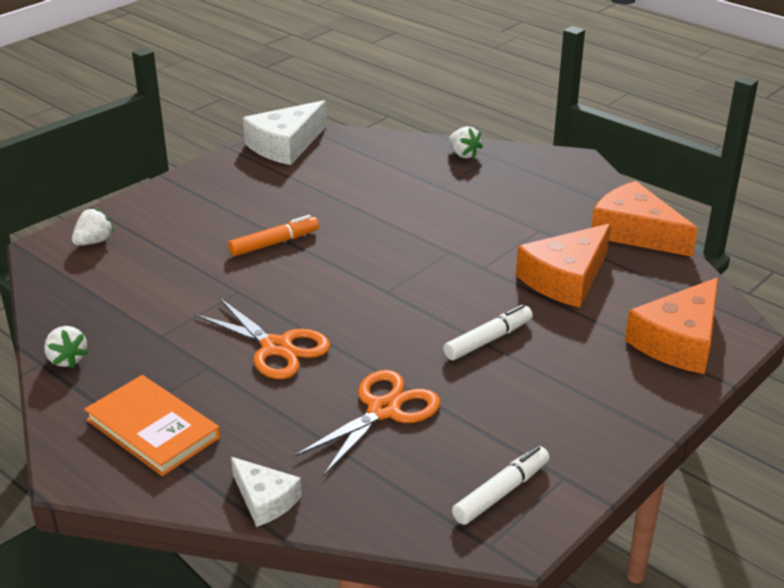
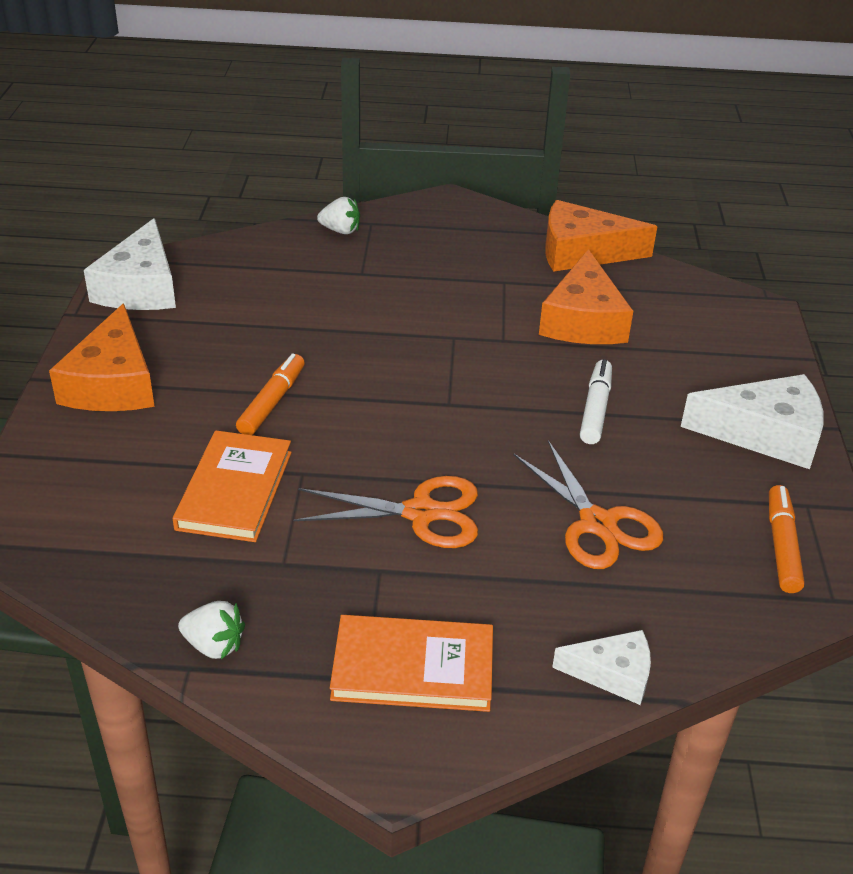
camera: 40 degrees left, 5 degrees up
(94, 242) = (57, 492): white strawberry -> none
(186, 283) = (235, 490): none -> orange book
(383, 410) = (597, 524): orange scissors -> orange scissors turned 150 degrees clockwise
(500, 492) = (781, 546): white marker -> orange marker
(603, 416) = (765, 433): none -> white cheese
(679, 341) = (734, 338): orange cheese -> orange cheese (113, 383)

